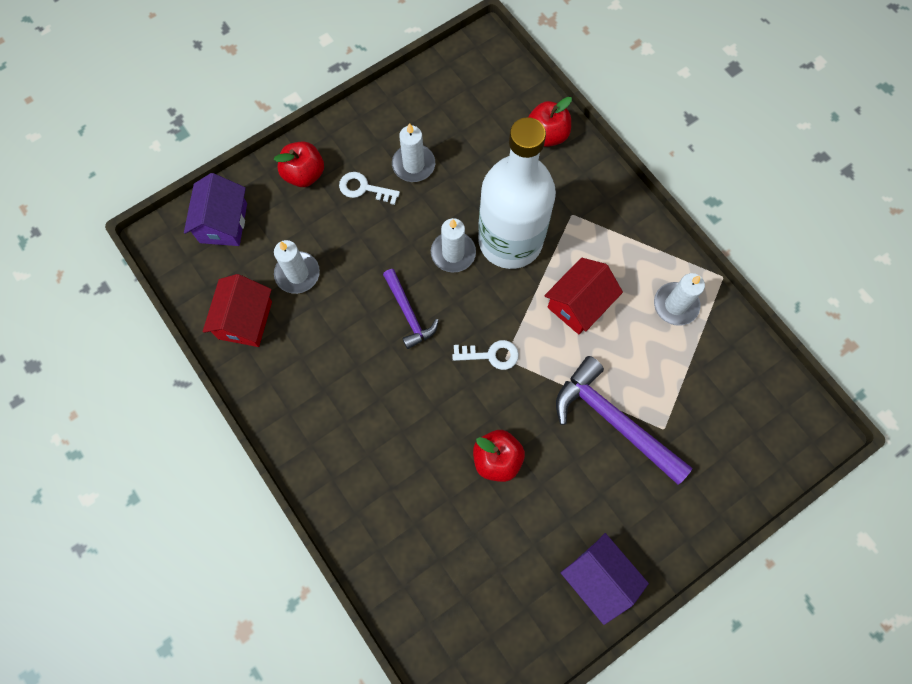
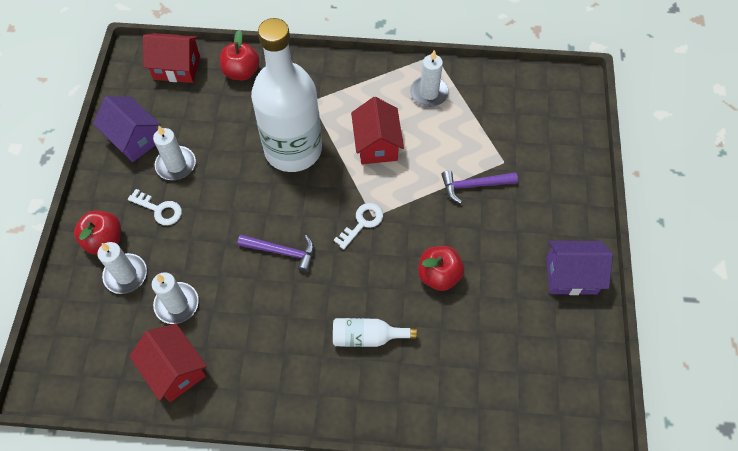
camera: 50 degrees left, 10 degrees down
(223, 223) = (80, 327): purple house -> purple house (134, 139)
(364, 188) = (159, 209): white key -> white key turned 120 degrees counterclockwise
(391, 444) = (367, 337): none -> white bottle
(453, 253) = (266, 190): white candle -> white candle (126, 275)
(503, 83) = (177, 68): none -> red house
(614, 421) = (474, 185): purple hammer -> purple hammer, size x0.59

